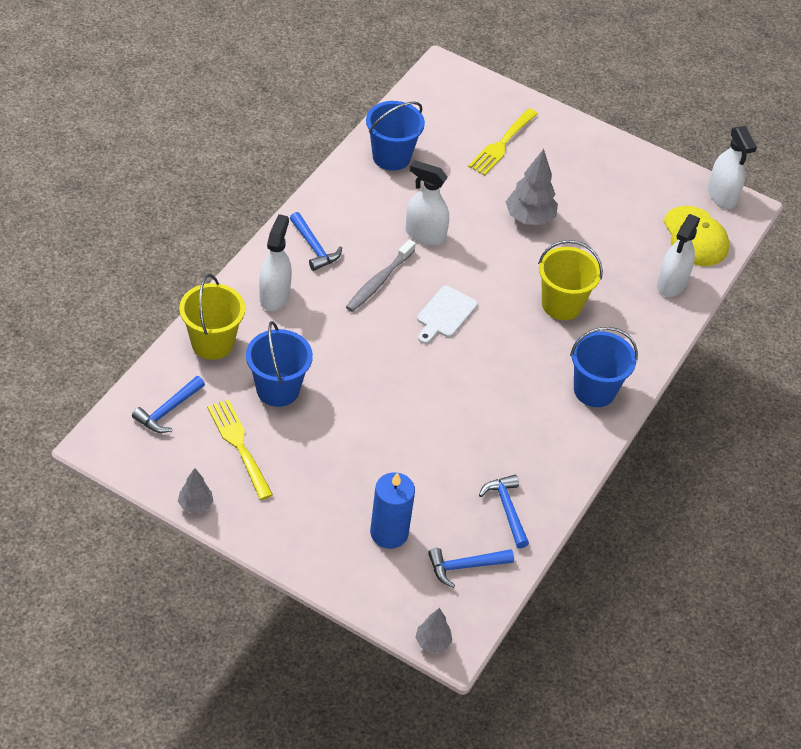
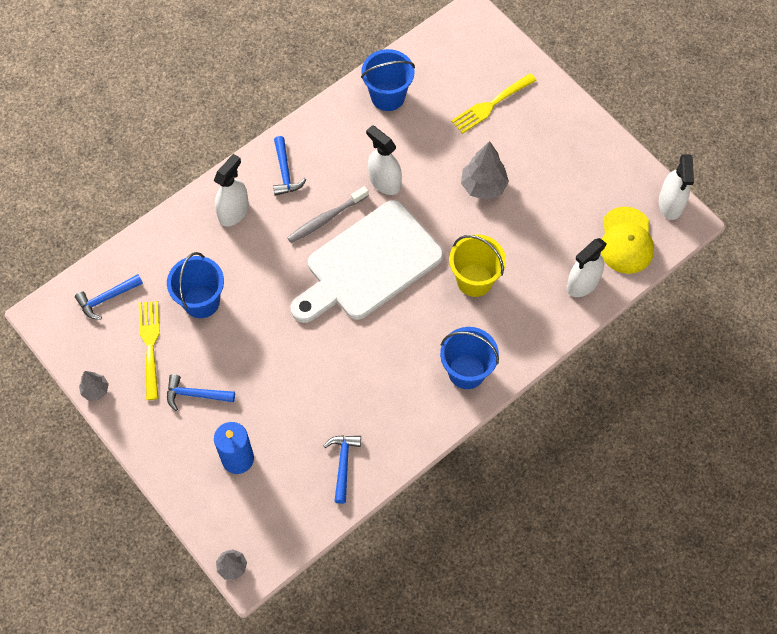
camera: 25 degrees right, 15 degrees up
(212, 343) = (166, 244): yellow bucket -> none
(445, 314) = (369, 264): white cutting board -> white cutting board, size x2.35
(465, 566) = (287, 507): blue hammer -> blue hammer (195, 394)

